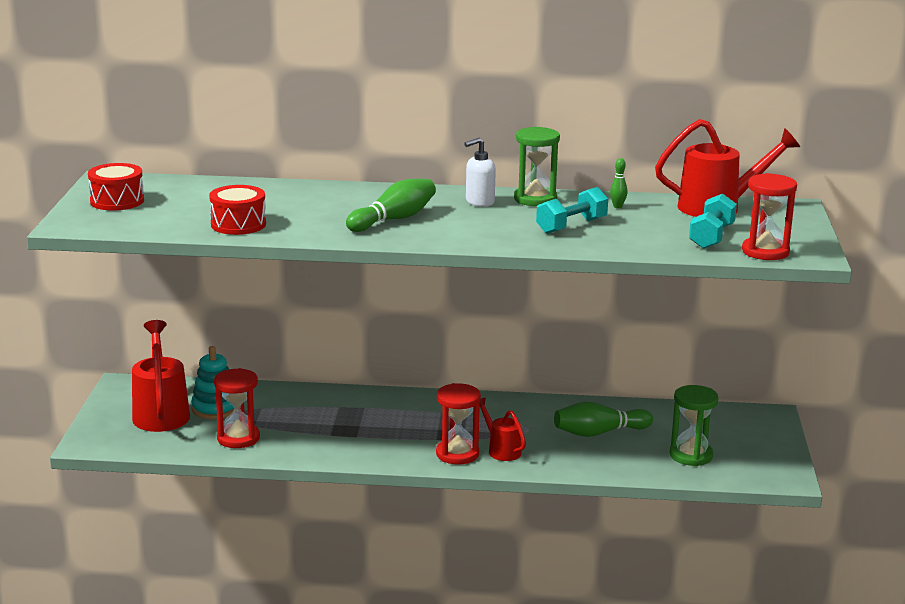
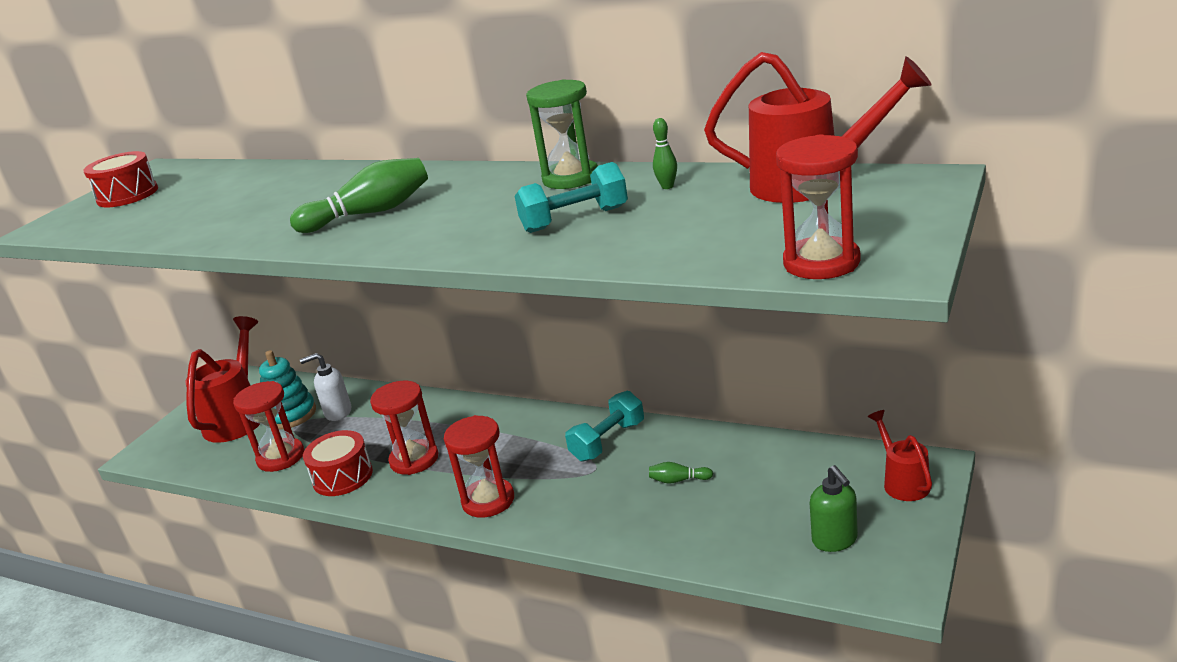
camera: 25 degrees right, 5 degrees up
(238, 224) = (199, 224): red drum -> red drum (342, 477)
(368, 433) = (414, 459): none -> red hourglass
(479, 202) = (498, 185): white soap dispenser -> white soap dispenser (338, 412)
(501, 450) = (542, 499): red watering can -> red watering can (903, 482)
(599, 433) = (678, 480): green bowling pin -> green bowling pin, size x0.48
(691, 455) = (779, 530): green hourglass -> none
(711, 237) = (758, 235): turquoise dumbbell -> turquoise dumbbell (608, 441)
(732, 458) = (835, 540): none -> green soap dispenser

